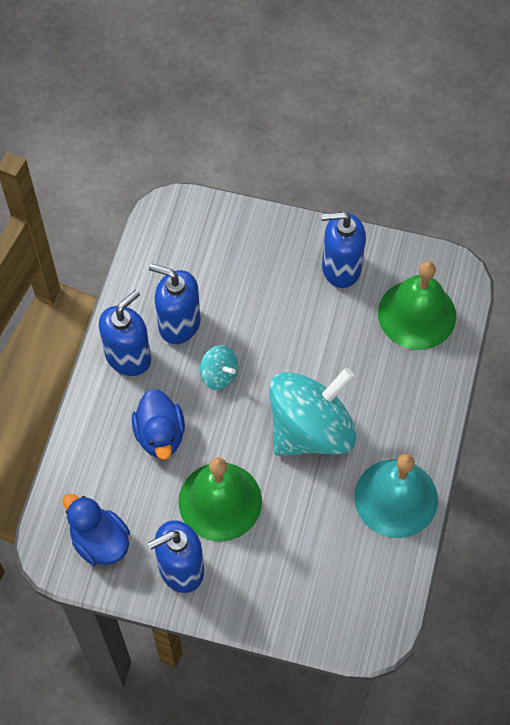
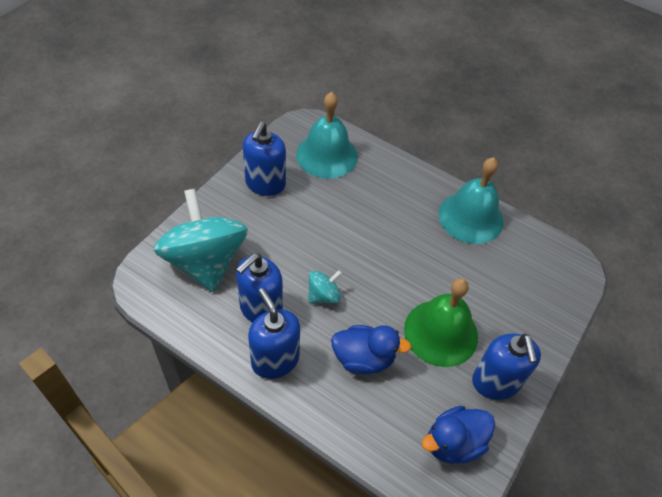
camera: 75 degrees left, 10 degrees down
(310, 429) = (397, 249): turquoise spinning top -> turquoise spinning top (205, 261)
(417, 314) = (327, 155): green bell -> turquoise bell

